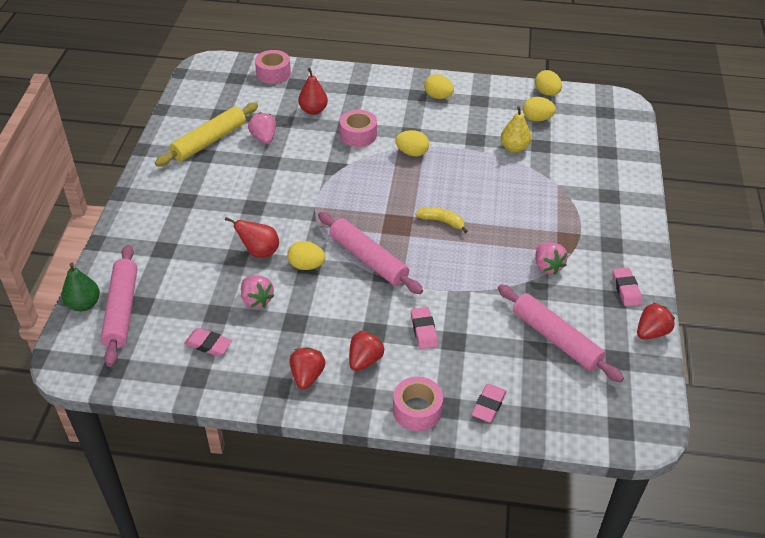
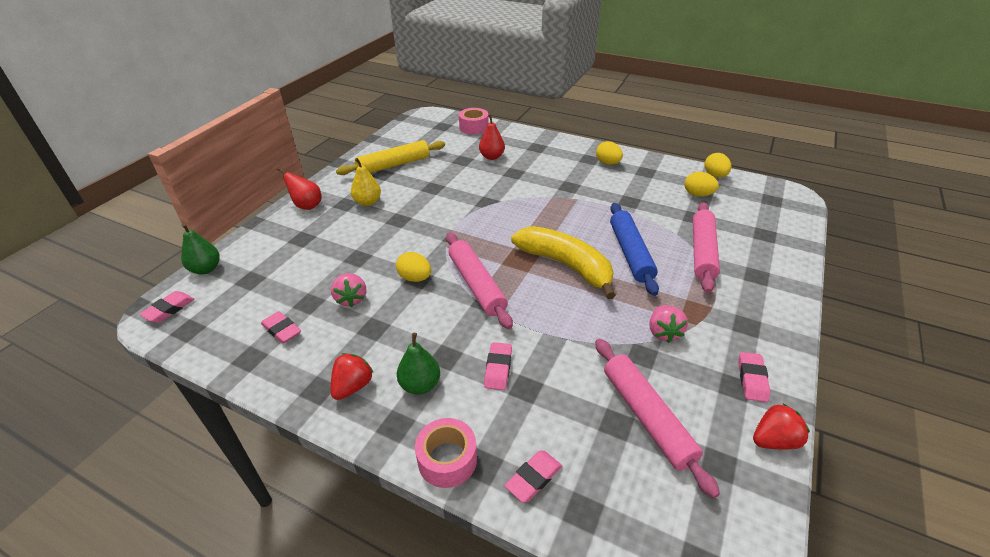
camera: 20 degrees right, 5 degrees down
(78, 353) = (169, 309): none -> pink eraser
(121, 310) = (232, 281): pink rolling pin -> pink rolling pin (702, 251)
(259, 252) = (380, 257): red pear -> red pear (307, 206)
(264, 138) = (439, 170): pink strawberry -> none
(358, 135) = (521, 180): pink tape -> none
(365, 360) = (420, 385): red strawberry -> green pear
(412, 153) = (563, 202): yellow egg -> none
(442, 221) = (566, 265): yellow banana -> yellow banana, size x2.21
(495, 196) = (630, 253): none -> blue rolling pin
(514, 148) = (666, 215): yellow pear -> yellow pear (368, 202)

